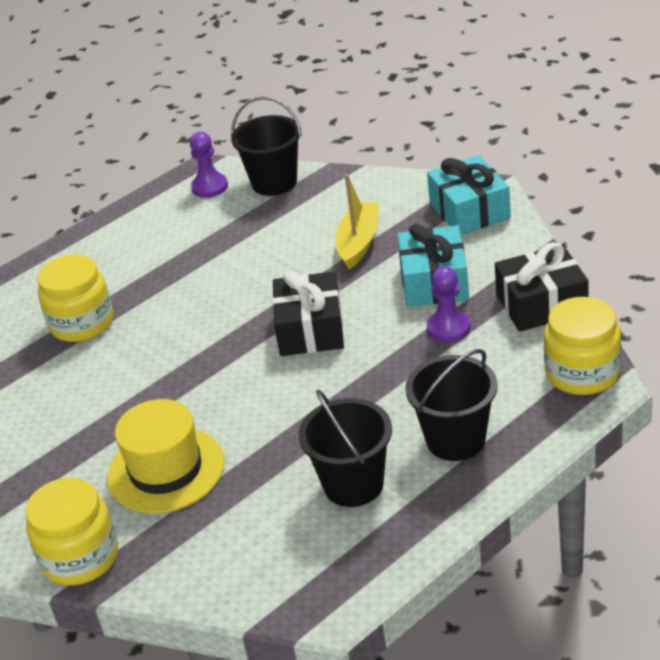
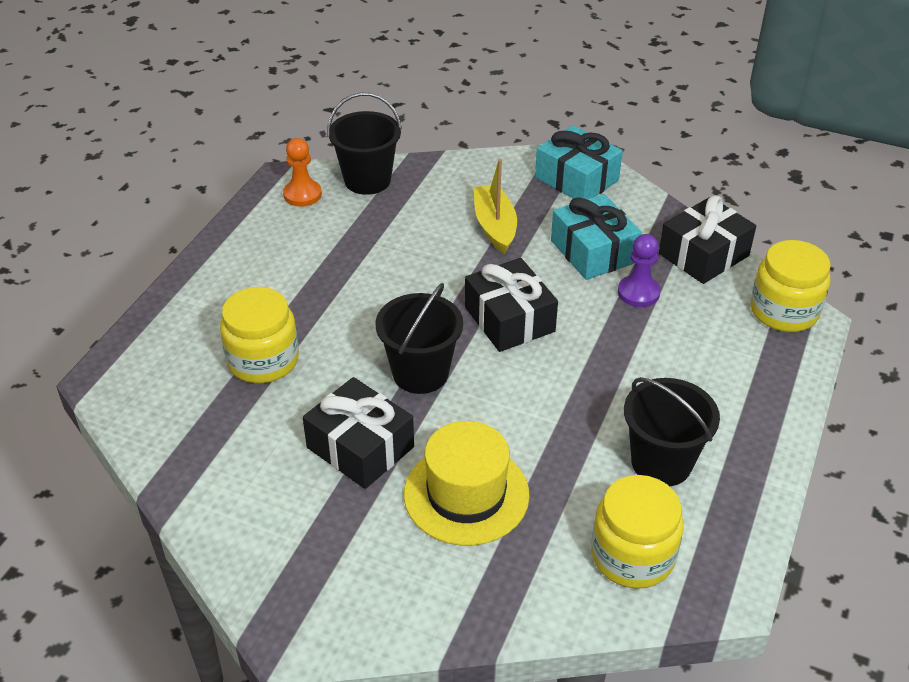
camera: 30 degrees left, 5 degrees up
(80, 557) = (442, 611): yellow jar -> yellow jar (632, 556)
(109, 411) = (360, 447): none -> black gift
(210, 187) = (302, 194): purple pawn -> orange pawn
(455, 440) = (722, 397): black bucket -> black bucket (420, 373)

